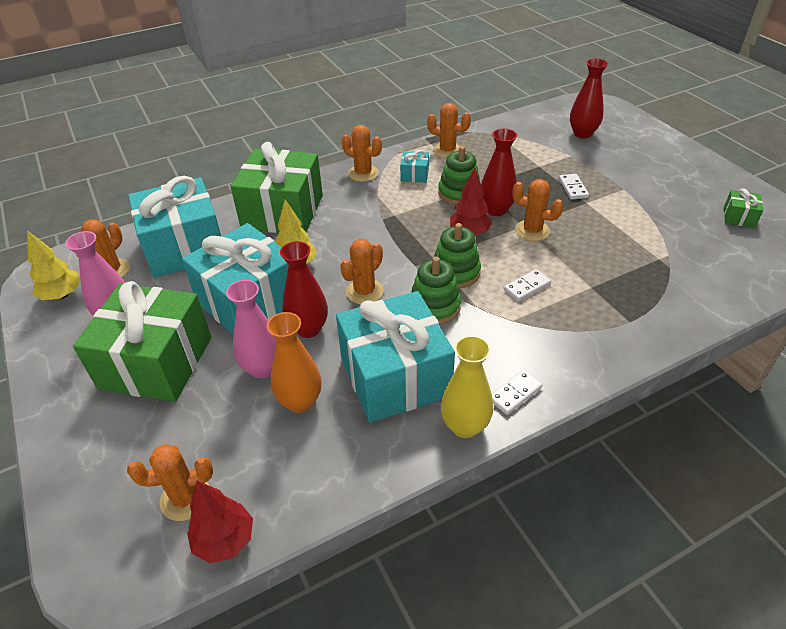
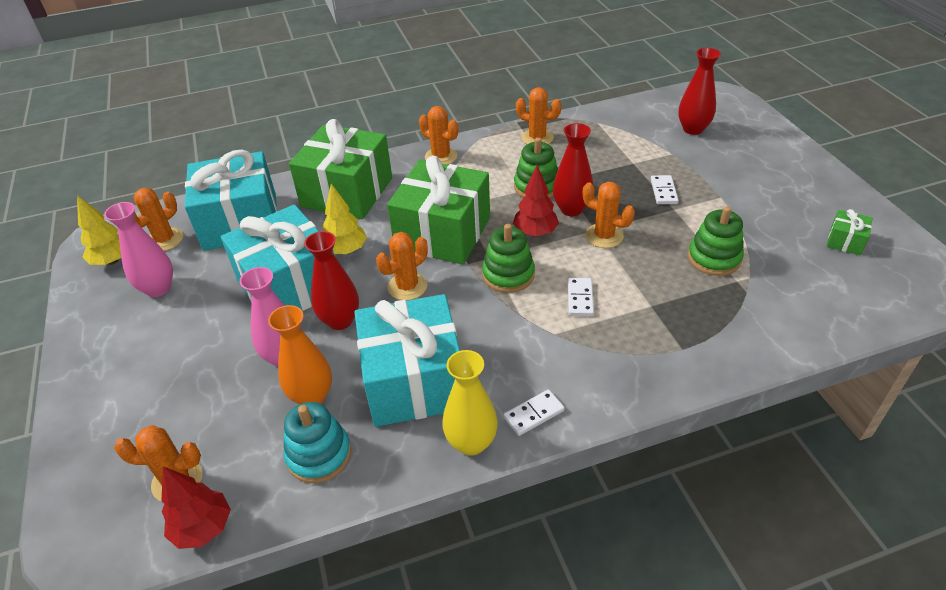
camera: 10 degrees right, 0 degrees up
(156, 362) = (183, 339): green gift -> green gift (443, 233)
(322, 455) = (319, 455): none -> turquoise stacking toy
(414, 175) = (494, 162): turquoise gift -> none
(434, 306) = (475, 310): green stacking toy -> green stacking toy (714, 258)
(527, 287) = (580, 298): white domino -> white domino turned 60 degrees counterclockwise

